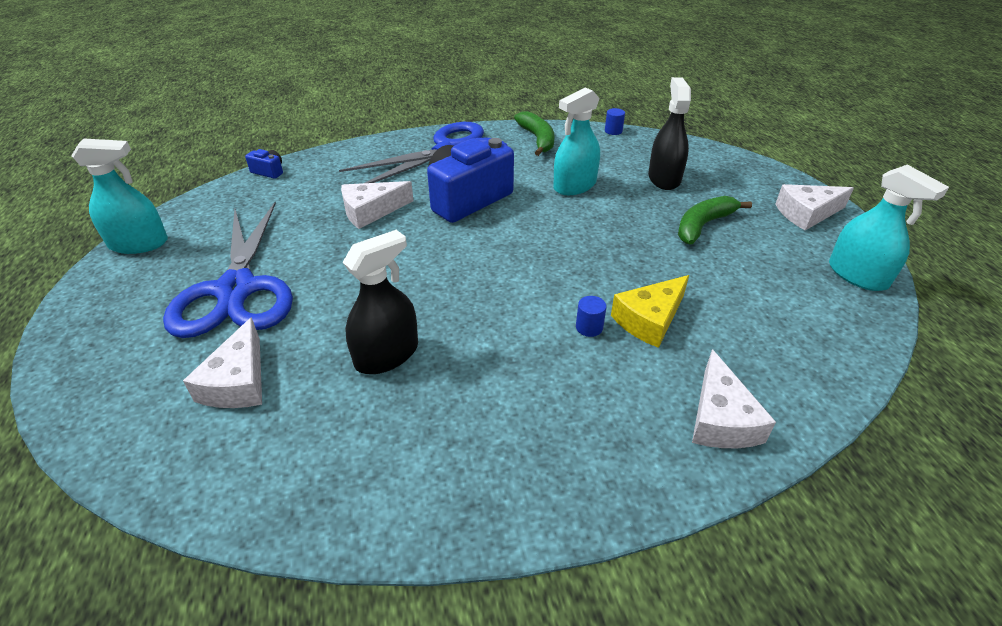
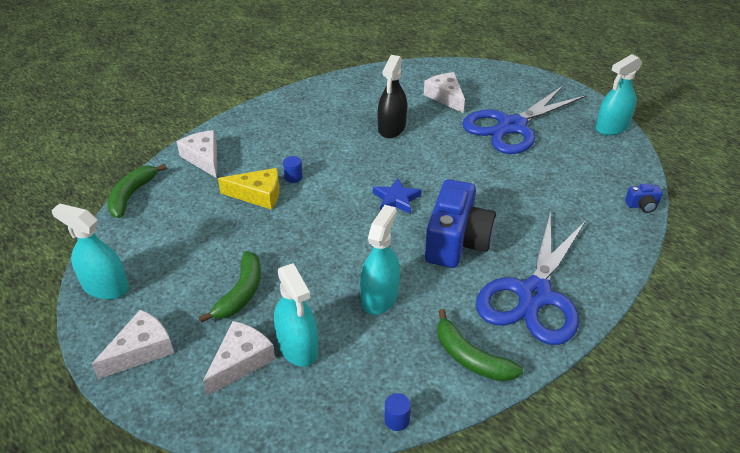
camera: 150 degrees right, 0 degrees up
(236, 290) = (512, 126): blue scissors -> blue scissors turned 90 degrees counterclockwise
(371, 211) = (513, 202): white cheese -> white cheese (241, 361)
(483, 254) = (396, 199): none -> blue star
(649, 320) = (258, 195): yellow cheese -> yellow cheese turned 75 degrees clockwise
(664, 178) = (298, 346): black spray bottle -> turquoise spray bottle
(847, 389) = (132, 195): none -> green banana

